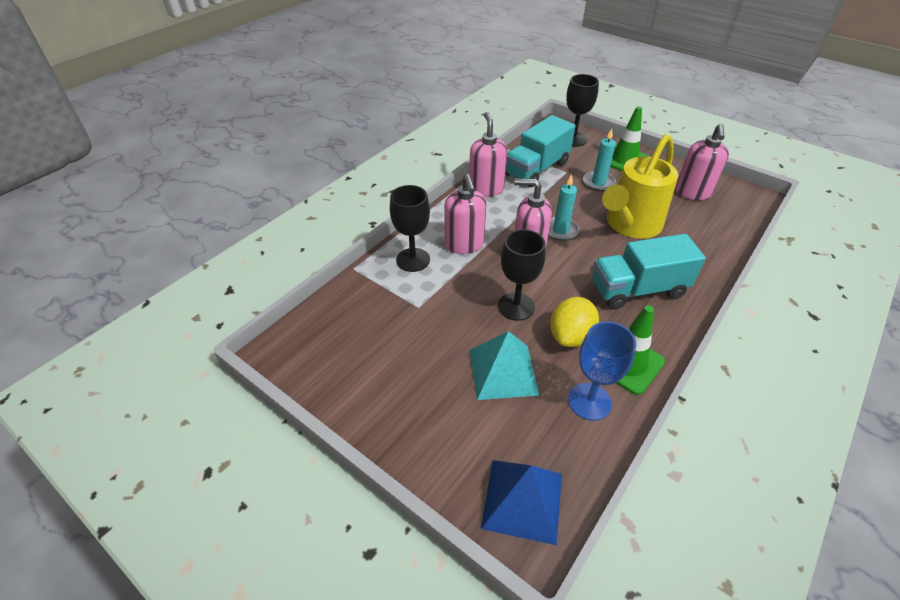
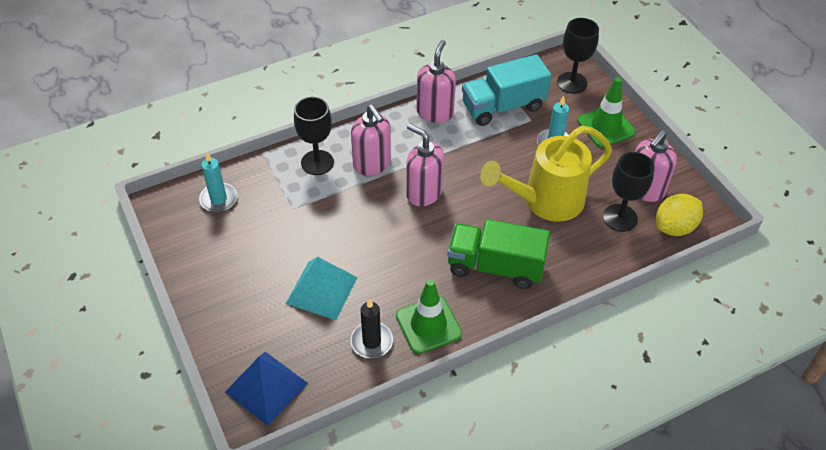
camera: 25 degrees right, 5 degrees up
(464, 245) = (372, 164): pink soap dispenser -> pink soap dispenser turned 45 degrees counterclockwise
(516, 306) = (374, 240): black goblet -> black goblet (620, 218)
(560, 230) = (472, 182): turquoise candle -> turquoise candle (218, 199)
(570, 336) = (400, 284): yellow lemon -> yellow lemon (674, 227)
(589, 401) = (371, 341): blue goblet -> black candle
(637, 289) = (495, 266): turquoise truck -> green truck

